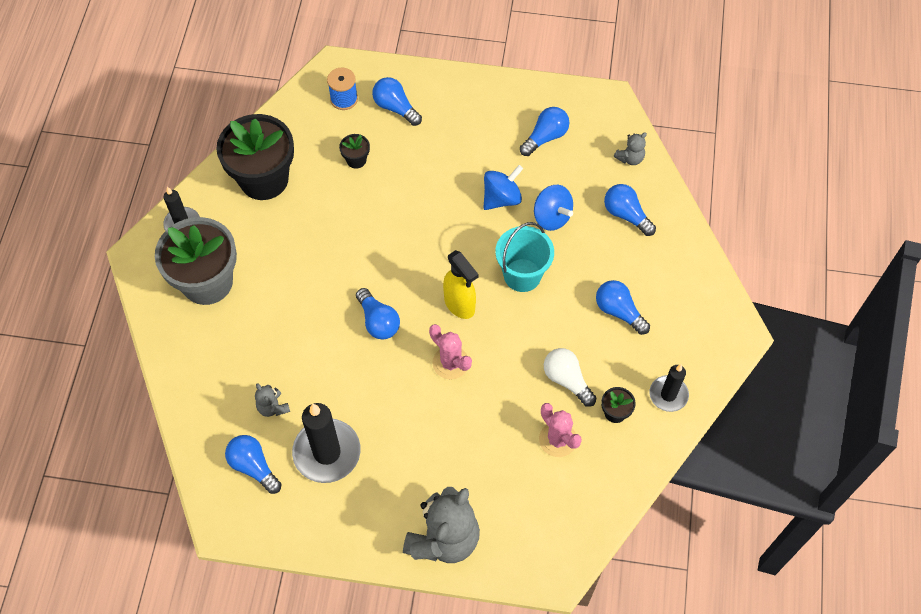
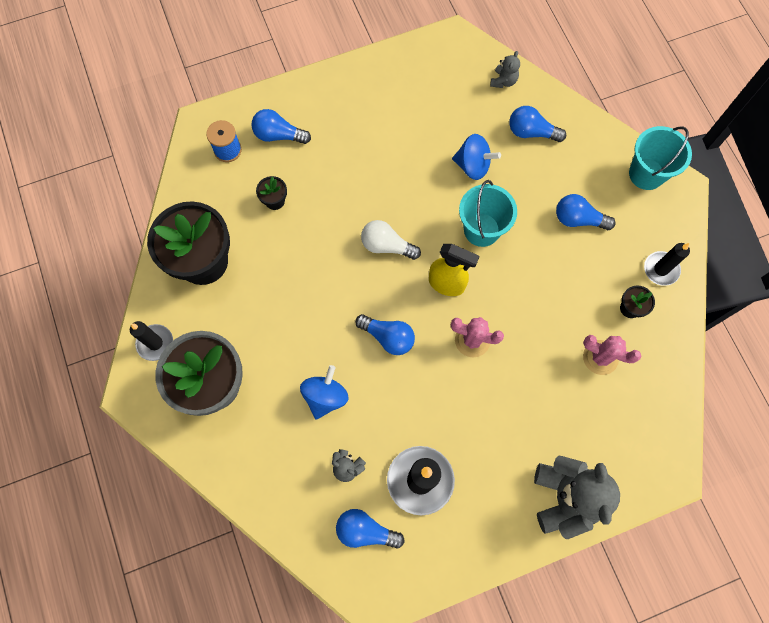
camera: 30 degrees left, 10 degrees up
(501, 198) = (421, 170): blue spinning top -> blue spinning top (325, 397)
(545, 137) = (423, 97): blue light bulb -> none
(567, 380) = (575, 302): white light bulb -> white light bulb (387, 246)
(712, 305) = (646, 174): none -> turquoise bucket

